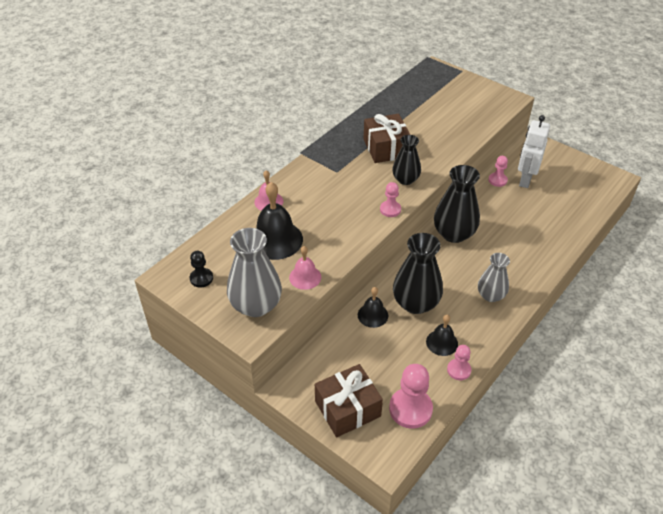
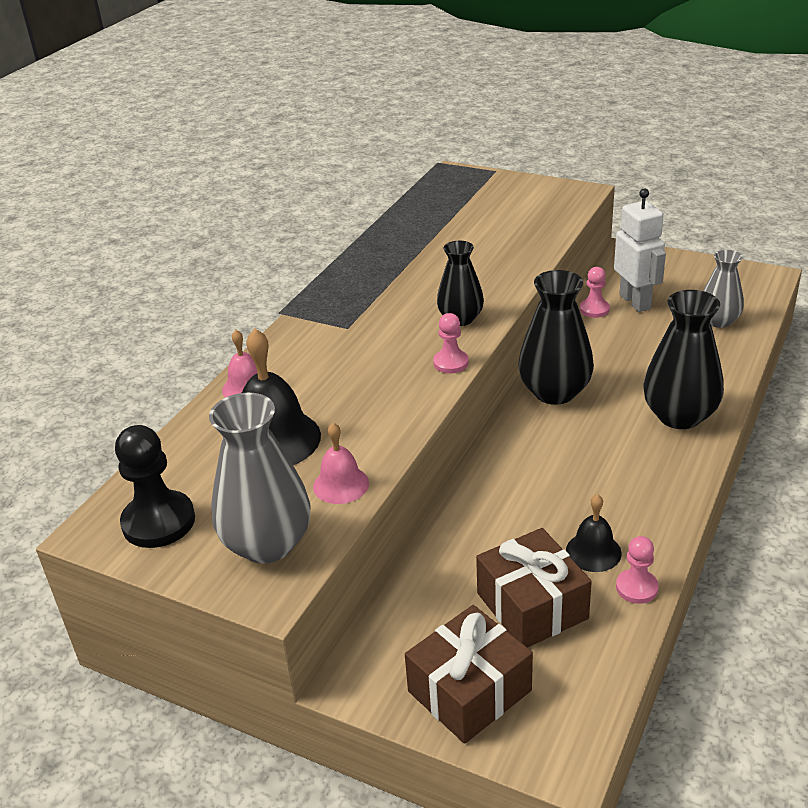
camera: 10 degrees left, 10 degrees down
(201, 278) = (158, 522): black pawn -> black pawn, size x1.74
(373, 315) = (464, 534): black bell -> none
(386, 148) = (415, 283): brown gift -> brown gift (532, 606)
(410, 409) = (578, 667): pink pawn -> none
(415, 303) = (529, 502): black vase -> black vase (679, 416)
(490, 295) = (645, 467): grey vase -> grey vase (718, 321)
(525, 180) = (635, 302): white robot -> white robot turned 150 degrees clockwise

